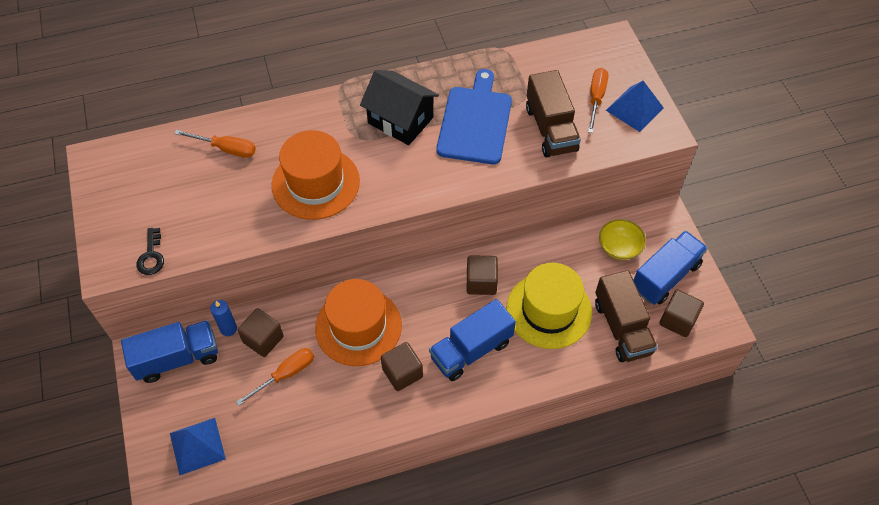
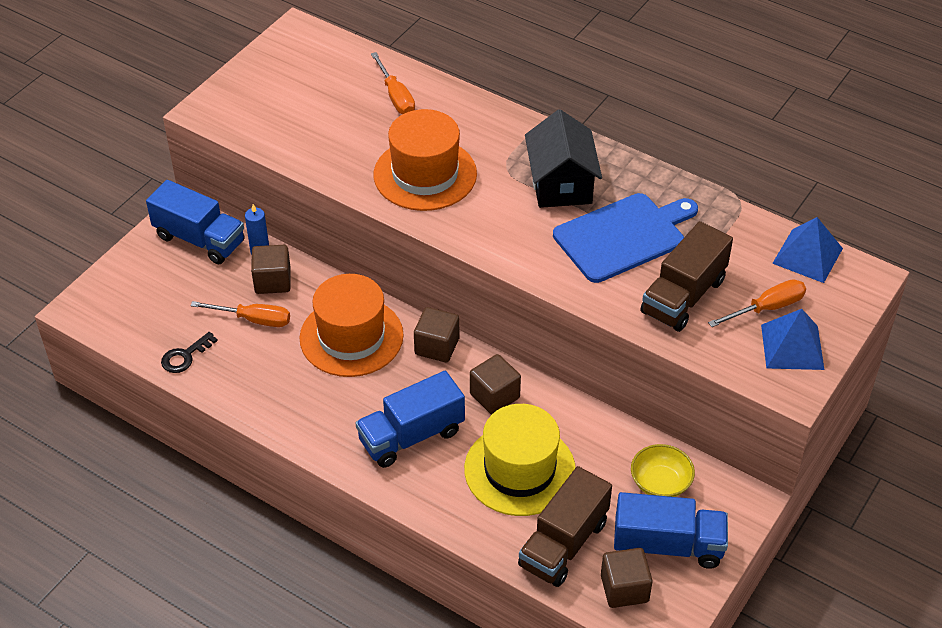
camera: 50 degrees right, 10 degrees down
(151, 256) = (242, 127): black key -> black key (185, 356)
(197, 446) = (133, 309): blue pyramid -> blue pyramid (807, 255)
(402, 373) = (335, 400): brown cube -> brown cube (437, 346)
(471, 350) = (411, 436): blue truck -> blue truck turned 45 degrees counterclockwise

